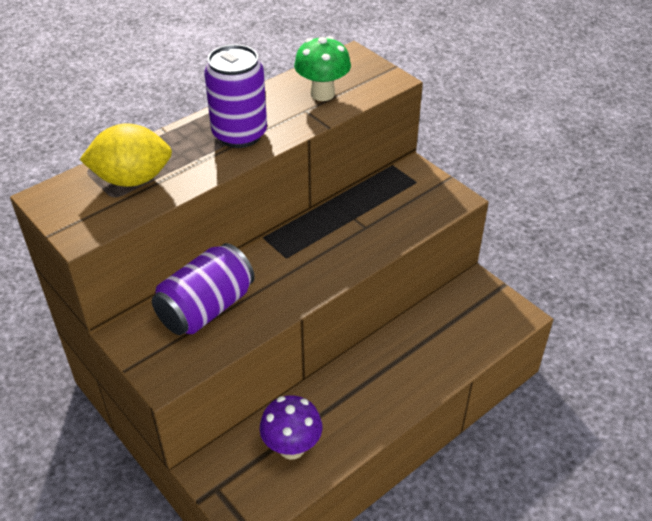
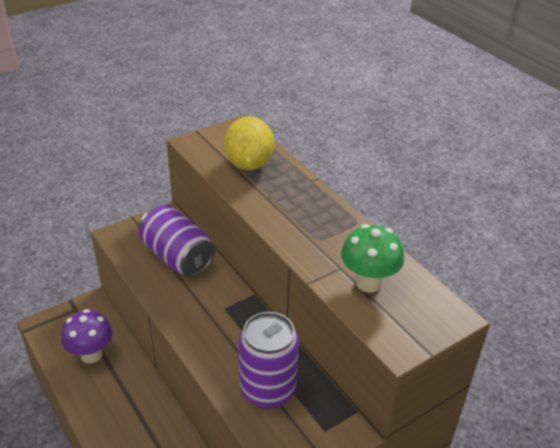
camera: 95 degrees right, 5 degrees down
(239, 134) = (302, 221): purple can -> purple can (267, 389)

